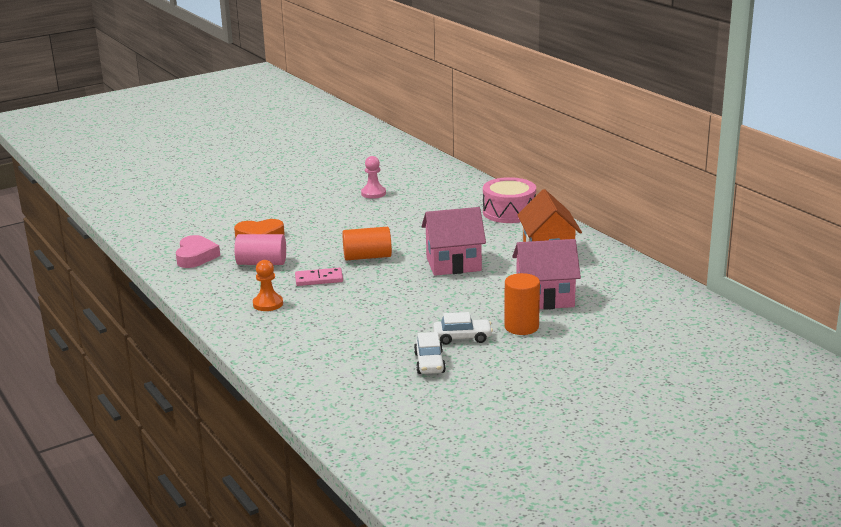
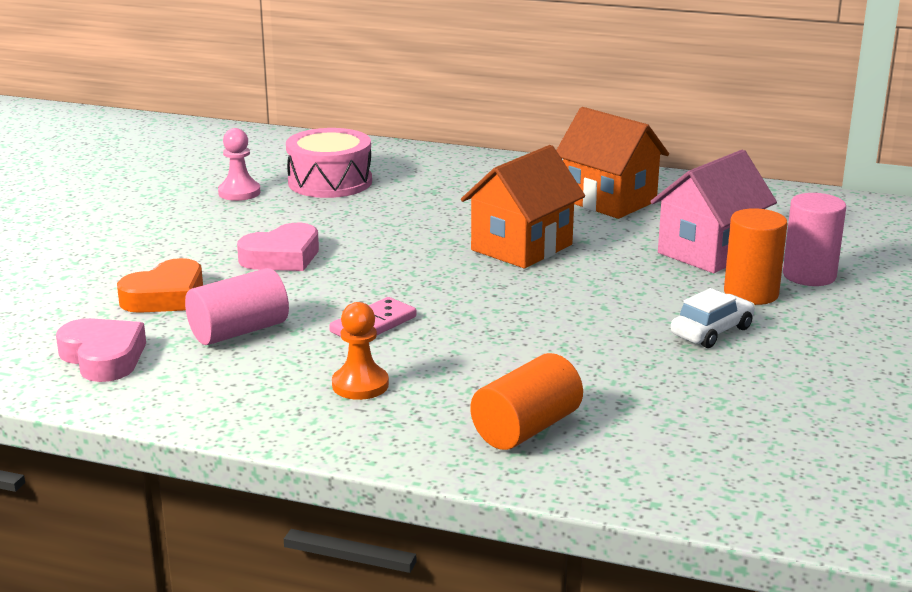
camera: 40 degrees left, 0 degrees up
(336, 233) = (282, 257): none -> pink heart
(367, 257) = (387, 273): orange cylinder -> orange cylinder (526, 428)
(429, 363) = (737, 378): white car -> none
(453, 264) = (522, 247): pink house -> orange house
(509, 212) = (469, 168): pink drum -> pink drum (330, 182)
(573, 329) = (809, 275): none -> pink cylinder

